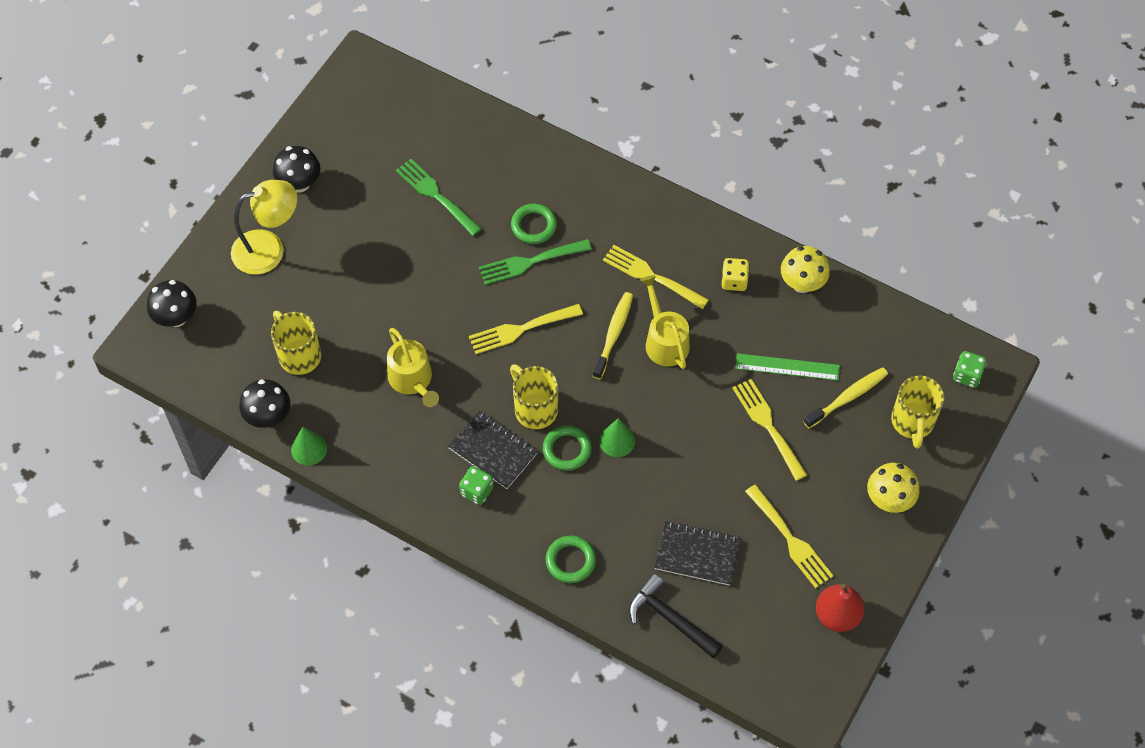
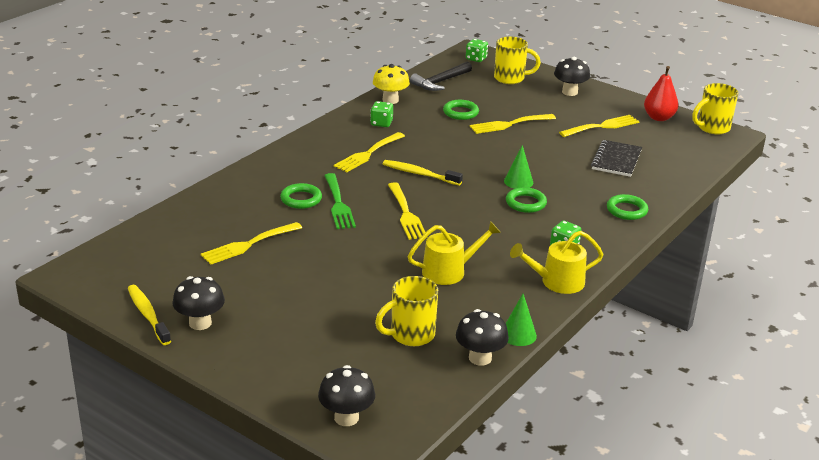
camera: 85 degrees left, 30 degrees down
(269, 249) = (276, 347): yellow lamp -> none
(435, 195) = (248, 245): green fork -> yellow fork
(493, 451) = (525, 236): black notebook -> none
(535, 409) = (486, 214): yellow mug -> yellow mug (712, 128)
(664, 341) = (430, 154): yellow watering can -> yellow watering can (557, 282)
(670, 619) = (671, 175): black hammer -> black hammer (440, 82)
(734, 281) = (381, 123): yellow dice -> green dice
(787, 367) = (460, 112): green ruler -> green ring
(847, 397) = (488, 96): yellow toothbrush -> yellow toothbrush (148, 315)
(889, 500) = (569, 92): yellow mushroom -> black mushroom

